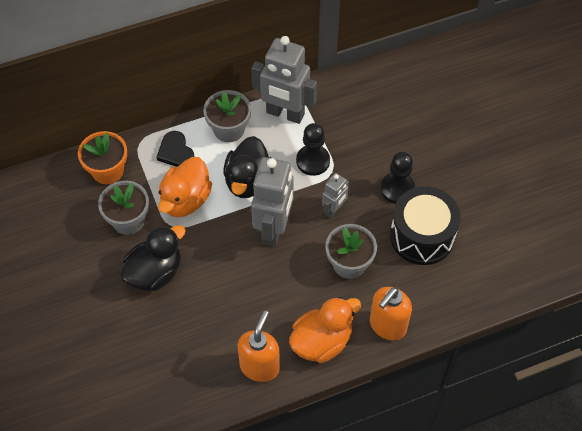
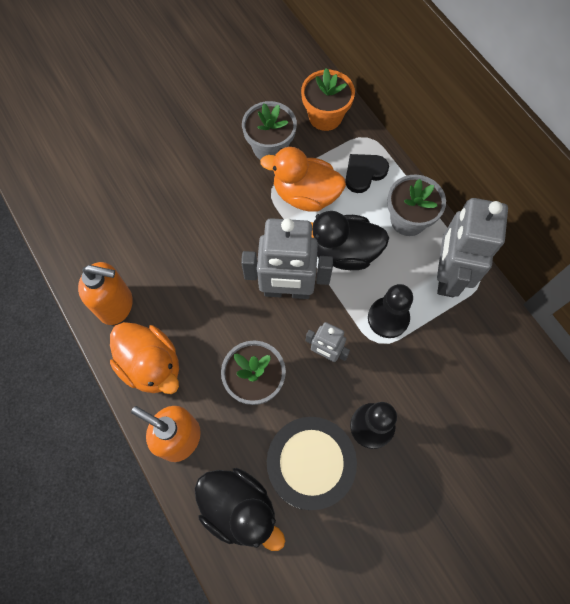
camera: 80 degrees right, 10 degrees up
(155, 273) = (213, 184): black duck -> black duck (239, 508)

